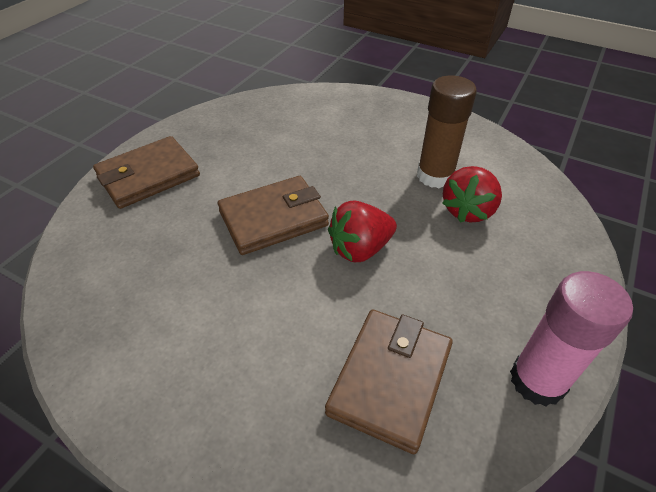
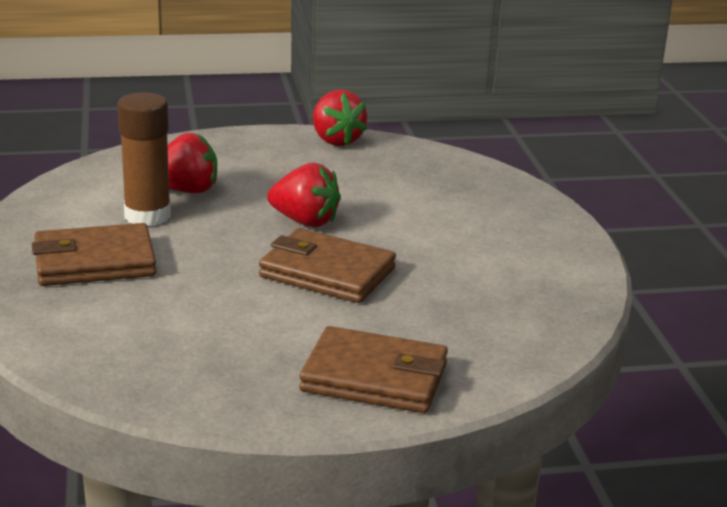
camera: 130 degrees left, 20 degrees down
(390, 380) = (408, 179): brown wallet -> brown wallet (94, 262)
(537, 380) = (336, 140): pink glue stick -> red strawberry

